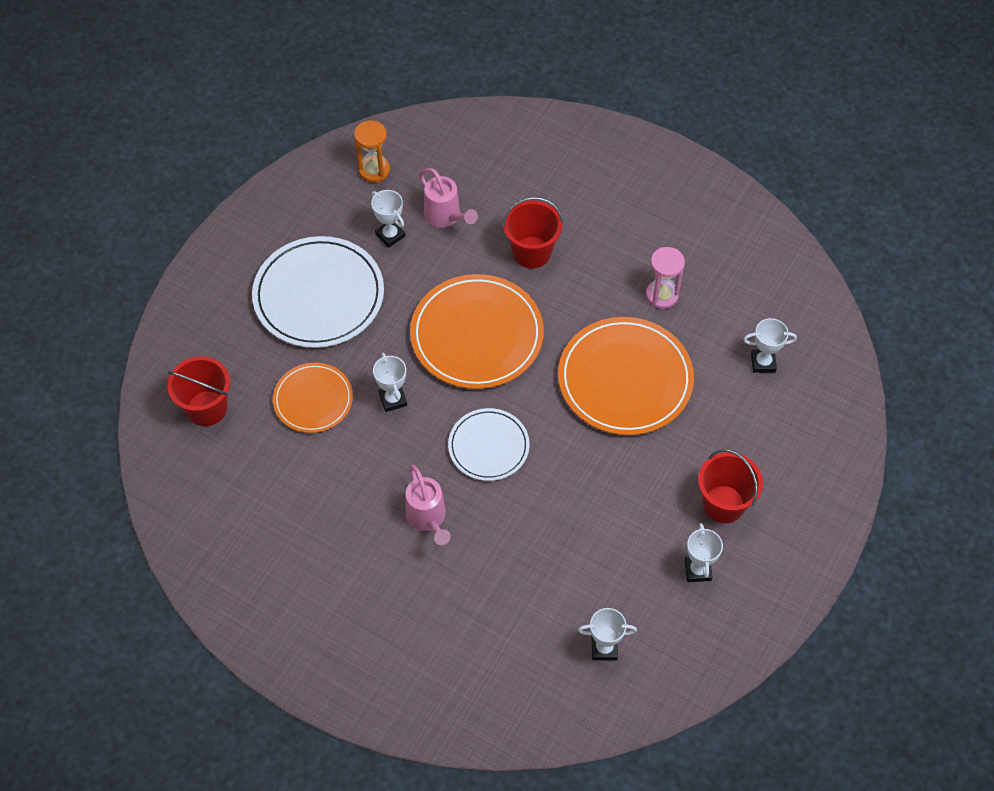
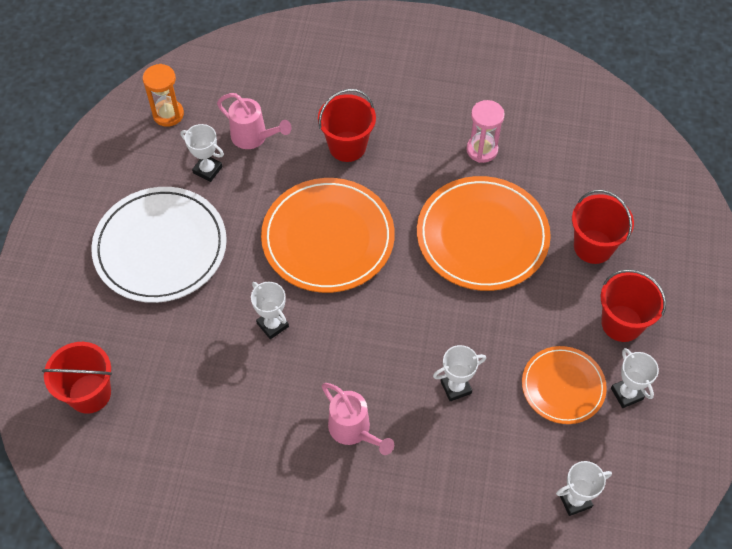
camera: 20 degrees left, 0 degrees up
(313, 400) = (194, 350): orange plate -> orange plate (563, 386)
(488, 446) = (383, 340): white plate -> none
(729, 423) = (593, 246): none -> red bucket
(763, 362) = (597, 182): white trophy -> white trophy (456, 387)

